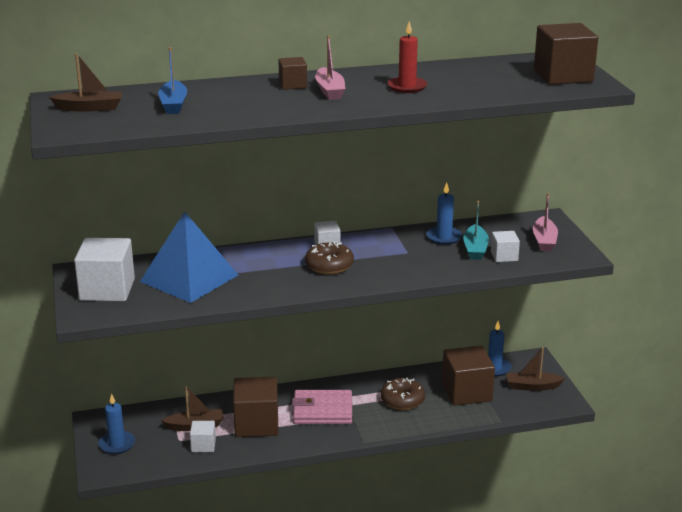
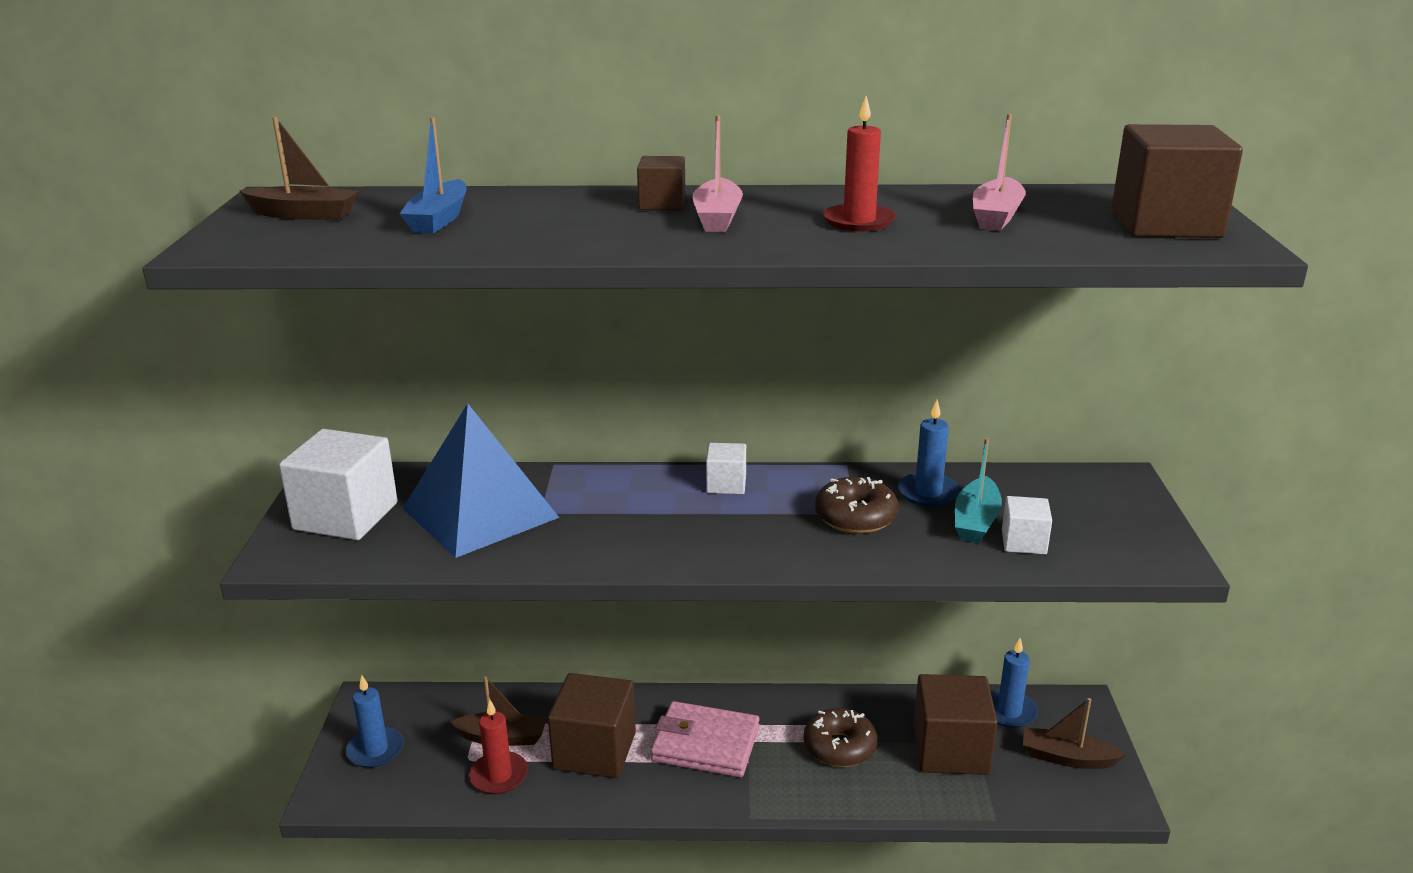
camera: 15 degrees right, 0 degrees up
(203, 445) = (499, 776): white cube -> red candle
(329, 265) = (713, 520): brown donut -> brown donut (855, 517)
(544, 240) = (1106, 521): pink boat -> pink boat (996, 216)

